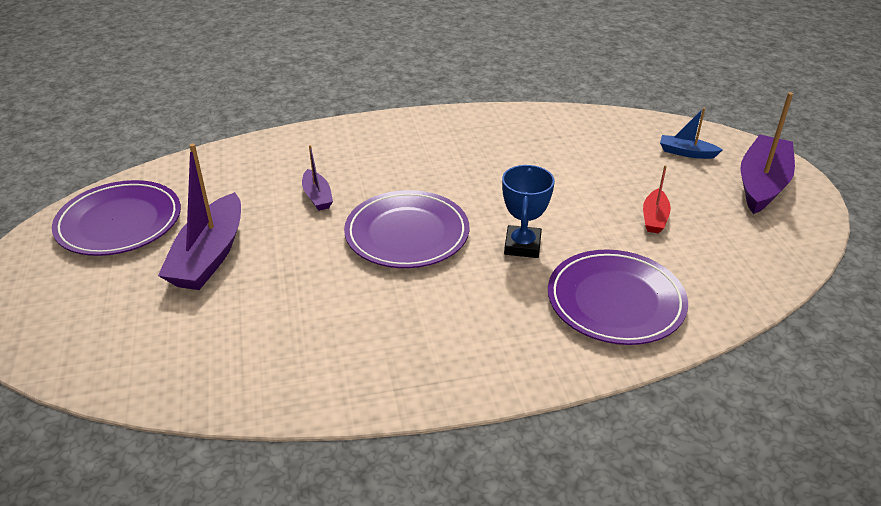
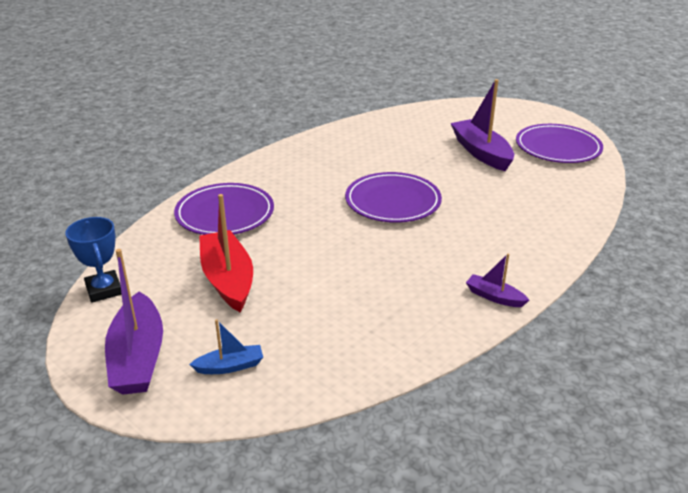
camera: 145 degrees right, 5 degrees down
(317, 197) = (482, 200): purple boat -> purple boat (494, 297)
(522, 246) = (311, 222): blue trophy -> blue trophy (104, 290)
(654, 218) = (228, 279): red boat -> red boat, size x1.96

